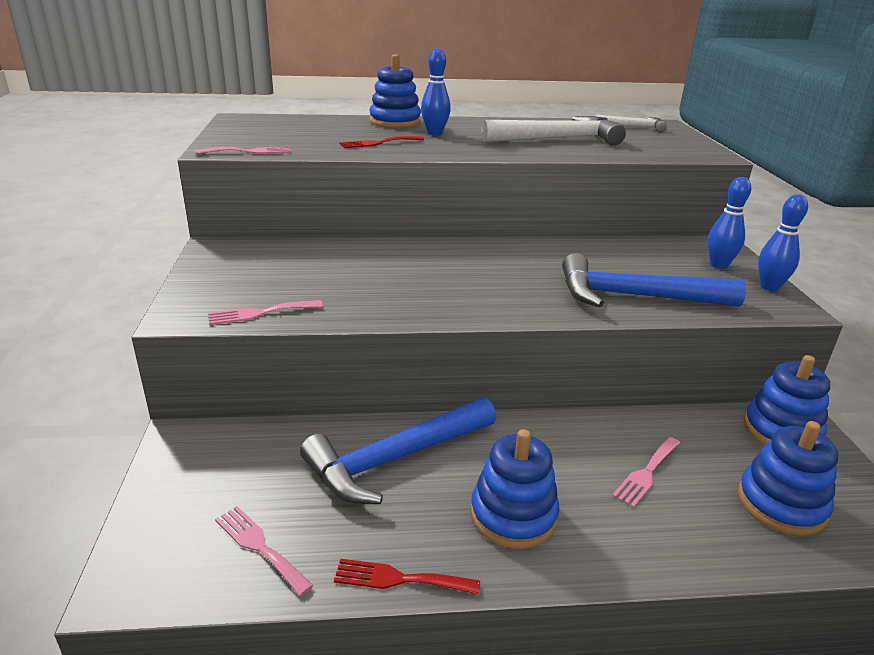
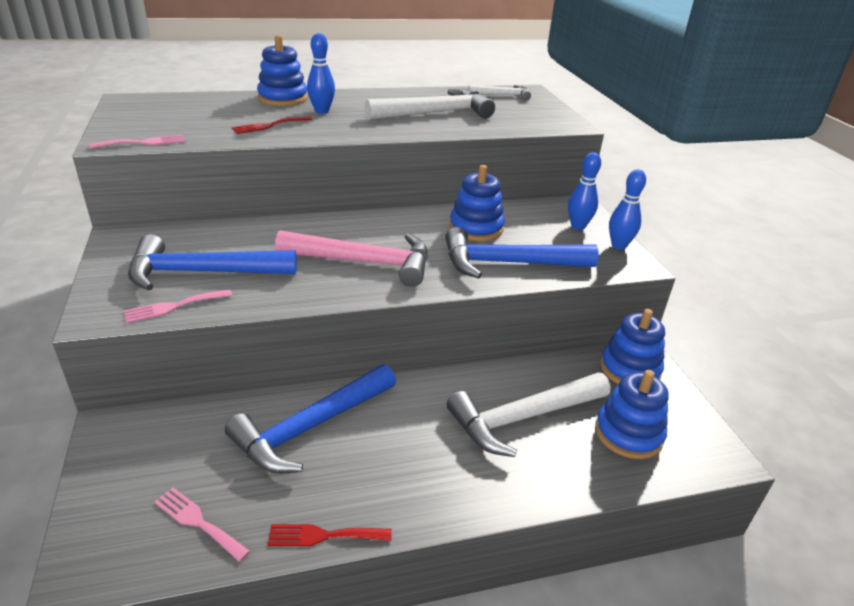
camera: 10 degrees left, 5 degrees up
(294, 284) = (203, 272): none -> blue hammer
(469, 285) = (364, 262): none -> pink hammer
(513, 515) = (415, 467): blue stacking toy -> blue stacking toy (476, 228)
(646, 473) = (523, 418): pink fork -> white hammer

